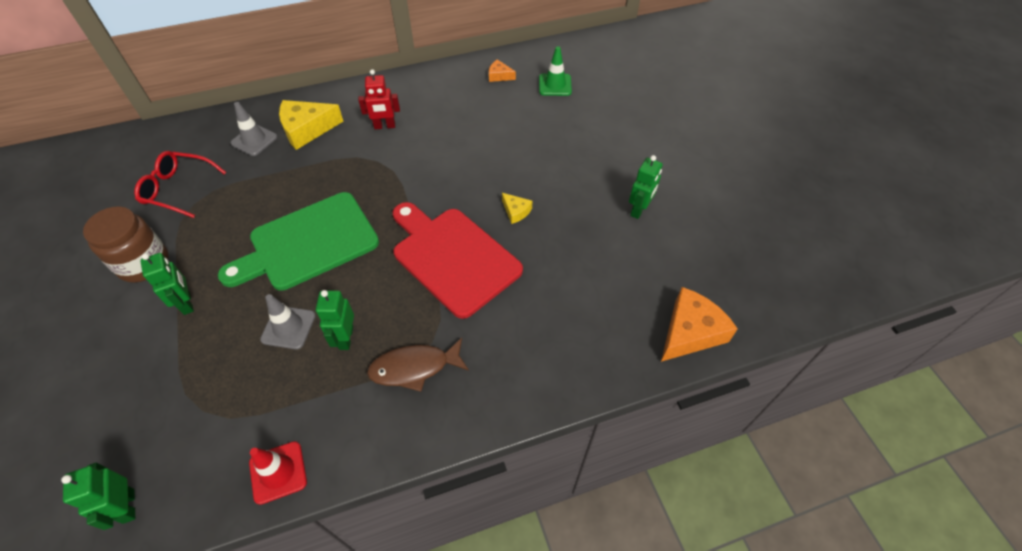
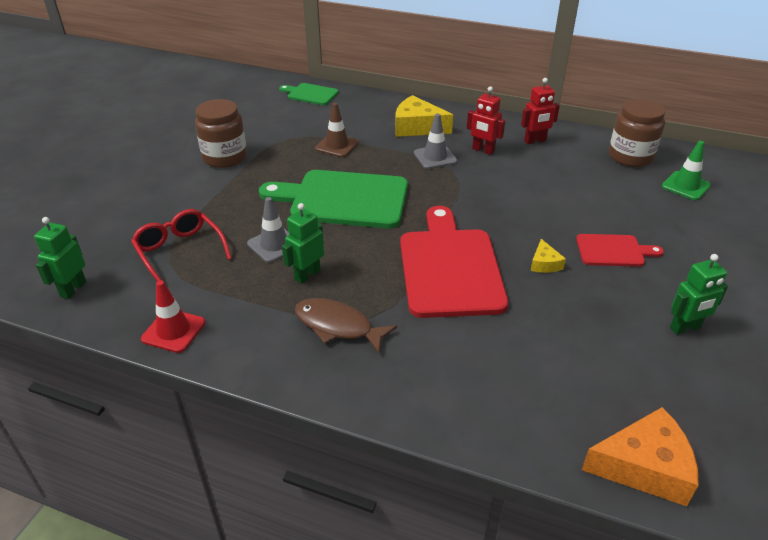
camera: 40 degrees right, 15 degrees down
(165, 141) = (310, 94): none -> green cutting board
(178, 189) = (290, 125): red glasses -> red glasses (180, 251)
(187, 303) = (226, 194): green robot -> none
(249, 188) = (337, 146): none -> brown traffic cone
(254, 140) = (371, 118): grey traffic cone -> grey traffic cone (435, 157)
(418, 95) = (535, 141): none -> red robot
(499, 76) = (630, 157): orange cheese -> brown jar
(551, 172) = (613, 251): none -> red cutting board

